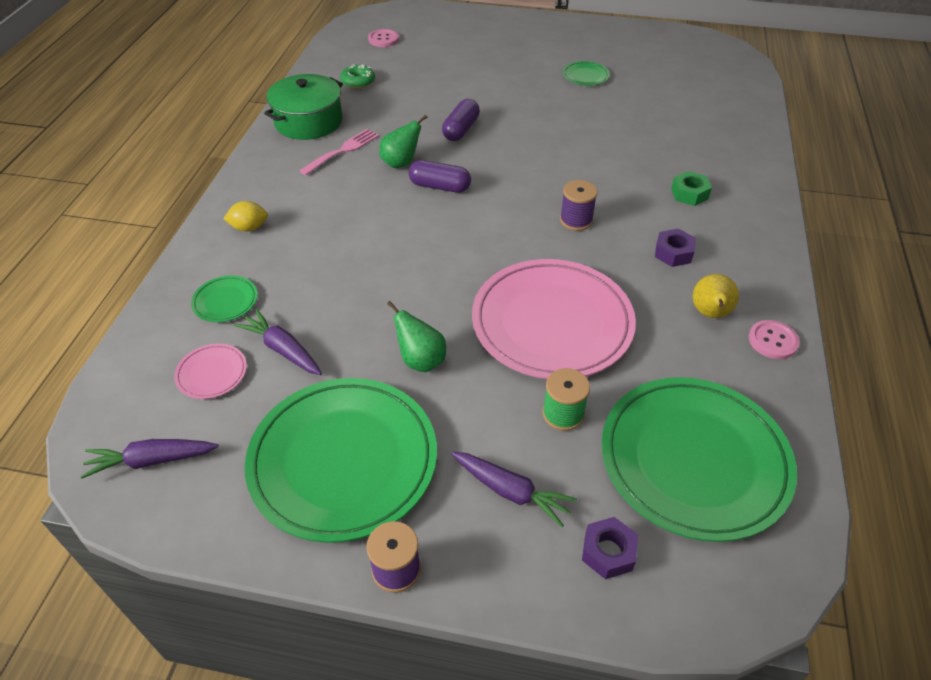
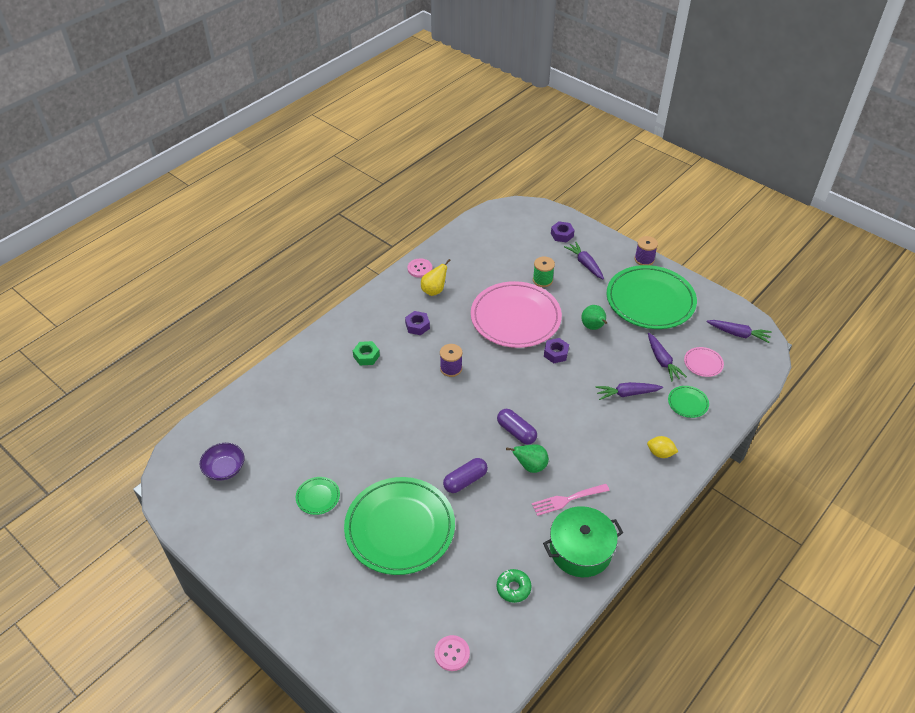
camera: 150 degrees left, 0 degrees up
(320, 280) = (627, 394): none -> purple carrot
(453, 294) = (556, 353): none -> purple nut
(689, 65) = (224, 468): none -> purple bowl
(694, 460) = (503, 245): green plate -> green plate (400, 528)

